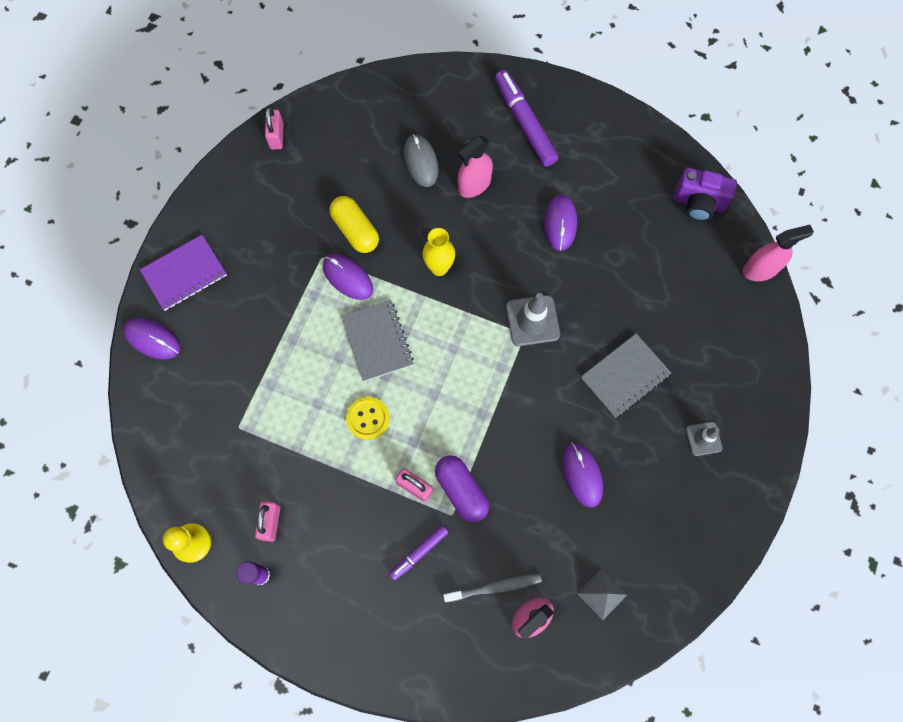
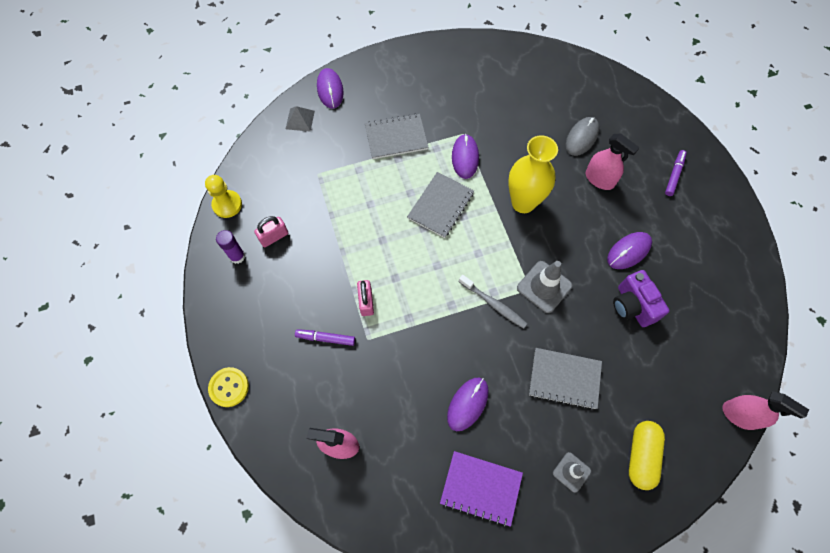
camera: 50 degrees right, 5 degrees down
(184, 273) = (384, 74): purple notebook -> purple notebook (481, 488)
(268, 321) = (396, 138): none -> grey notebook
(276, 136) = (514, 51): pink padlock -> none
(355, 230) = (499, 138): yellow capsule -> yellow capsule (641, 456)
(368, 418) = (386, 239): yellow button -> yellow button (229, 387)
(439, 268) = (523, 203): yellow vase -> yellow vase, size x1.60
(461, 490) = (388, 332): purple capsule -> none
(474, 185) = (599, 179): pink spray bottle -> pink spray bottle turned 150 degrees counterclockwise
(495, 587) = (342, 405): grey toothbrush -> grey toothbrush (493, 304)
(524, 123) = (674, 175): purple marker -> purple marker, size x0.55
(602, 594) = (396, 484): grey pyramid -> grey pyramid (300, 119)
(698, 203) = (741, 331): purple camera -> purple camera (632, 306)

